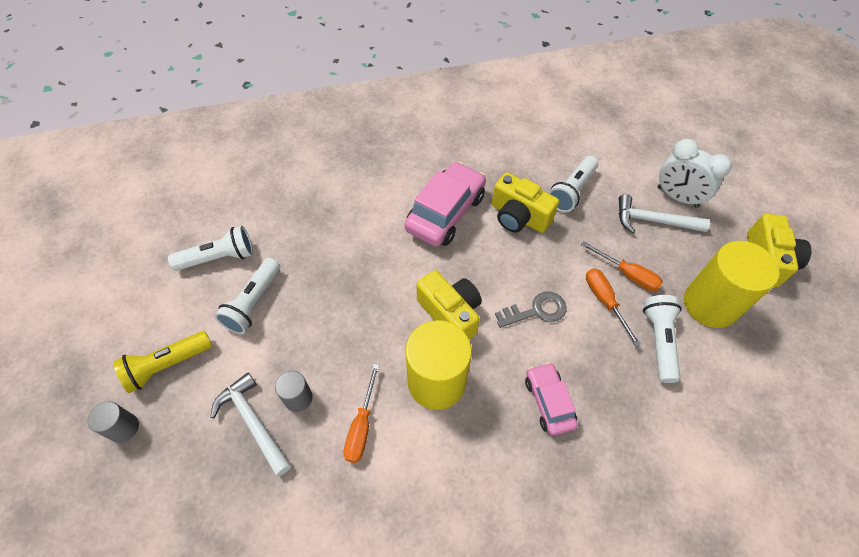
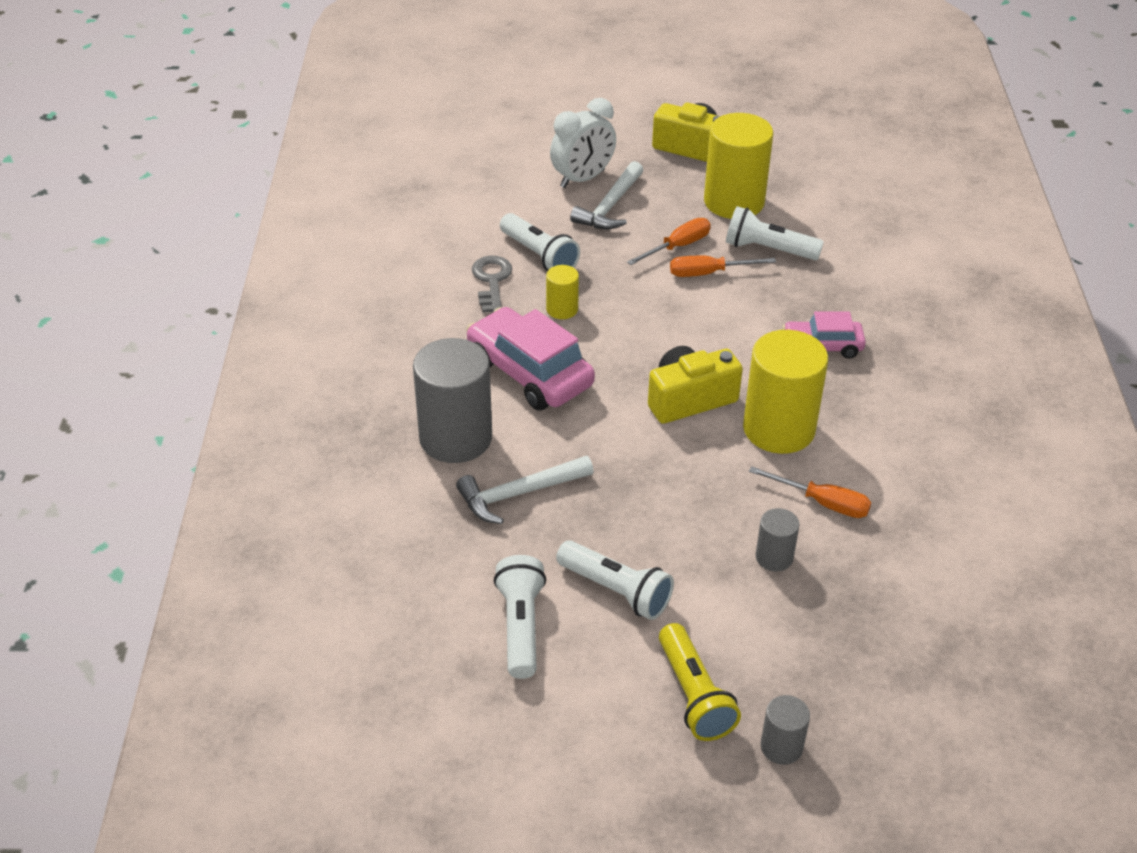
camera: 75 degrees left, 15 degrees down
(253, 422) = (799, 605): white hammer -> white hammer (519, 494)
(372, 189) = (455, 438): none -> grey cylinder
(519, 216) = (562, 309): yellow camera -> yellow cylinder
(536, 311) = (706, 328): grey key -> grey key (492, 281)

